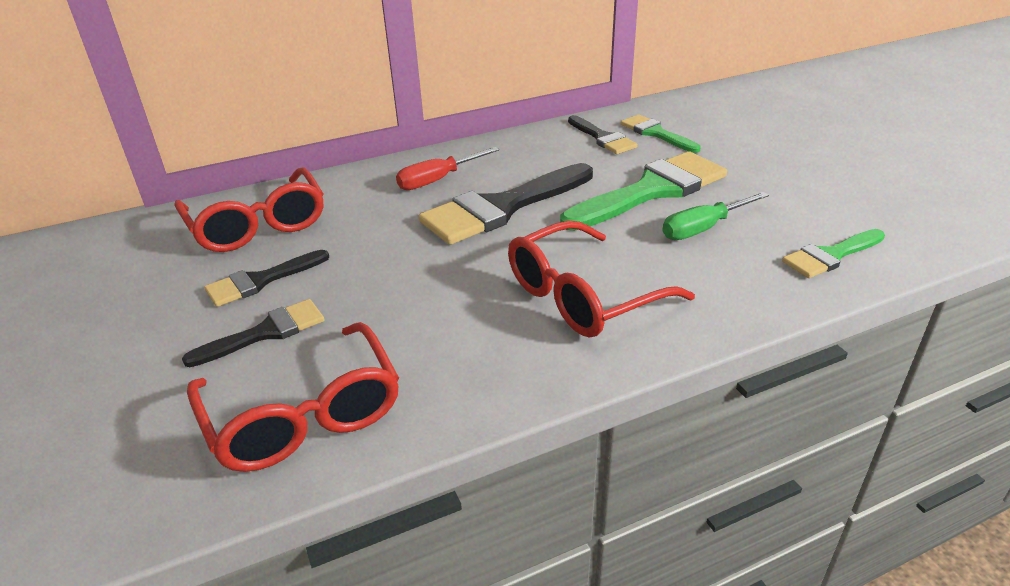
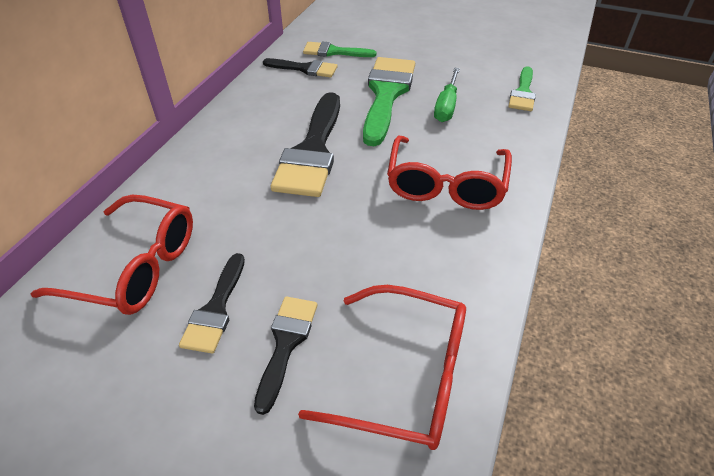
camera: 45 degrees left, 10 degrees up
(438, 180) = (234, 152): red screwdriver -> none

